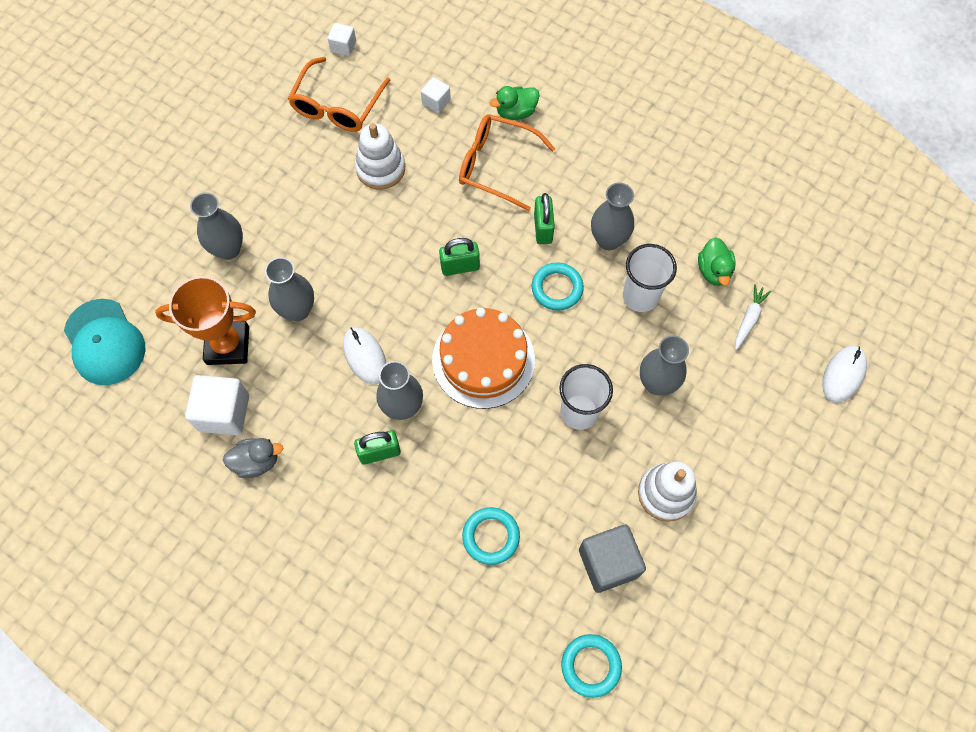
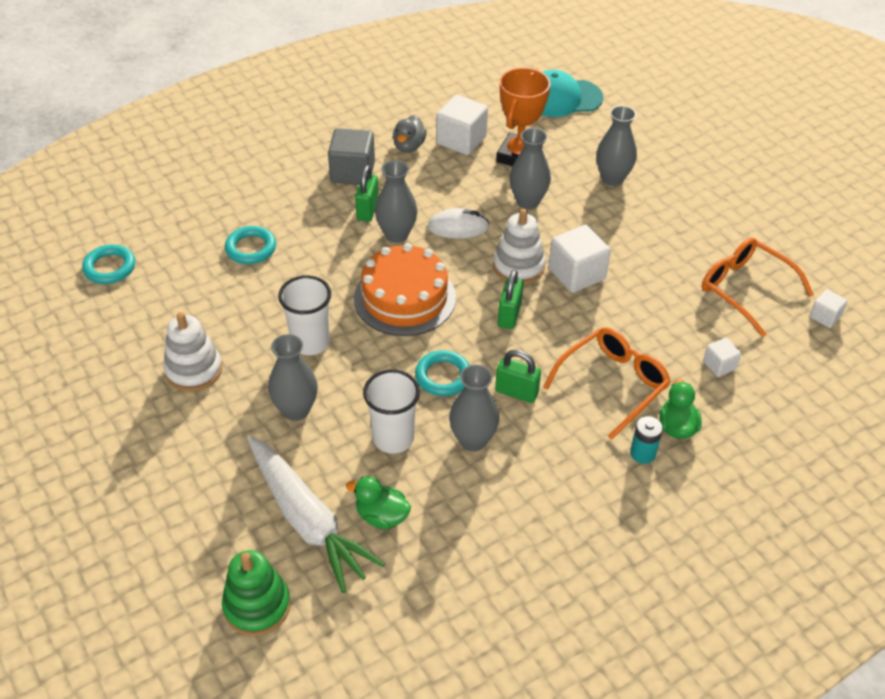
camera: 115 degrees right, 20 degrees down
(380, 168) = (652, 296): white stacking toy -> white stacking toy (518, 267)
(381, 233) = (576, 274): none -> white cube
(554, 126) = (642, 453): none -> turquoise battery
(608, 563) = (172, 308): grey cube -> grey cube (352, 172)
(749, 319) = (308, 520): white carrot -> white carrot, size x2.32
(834, 315) = (257, 606): none -> green stacking toy
(843, 375) = (189, 574): white mouse -> none

